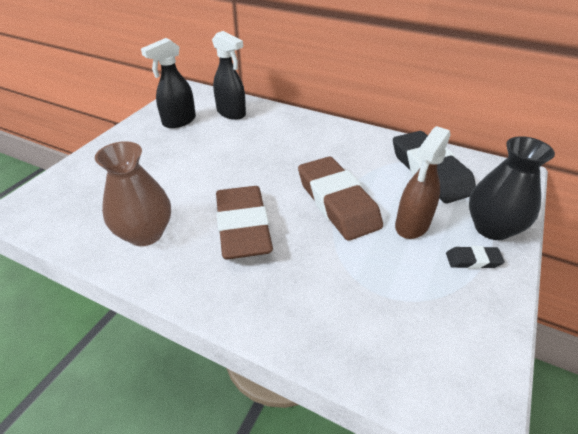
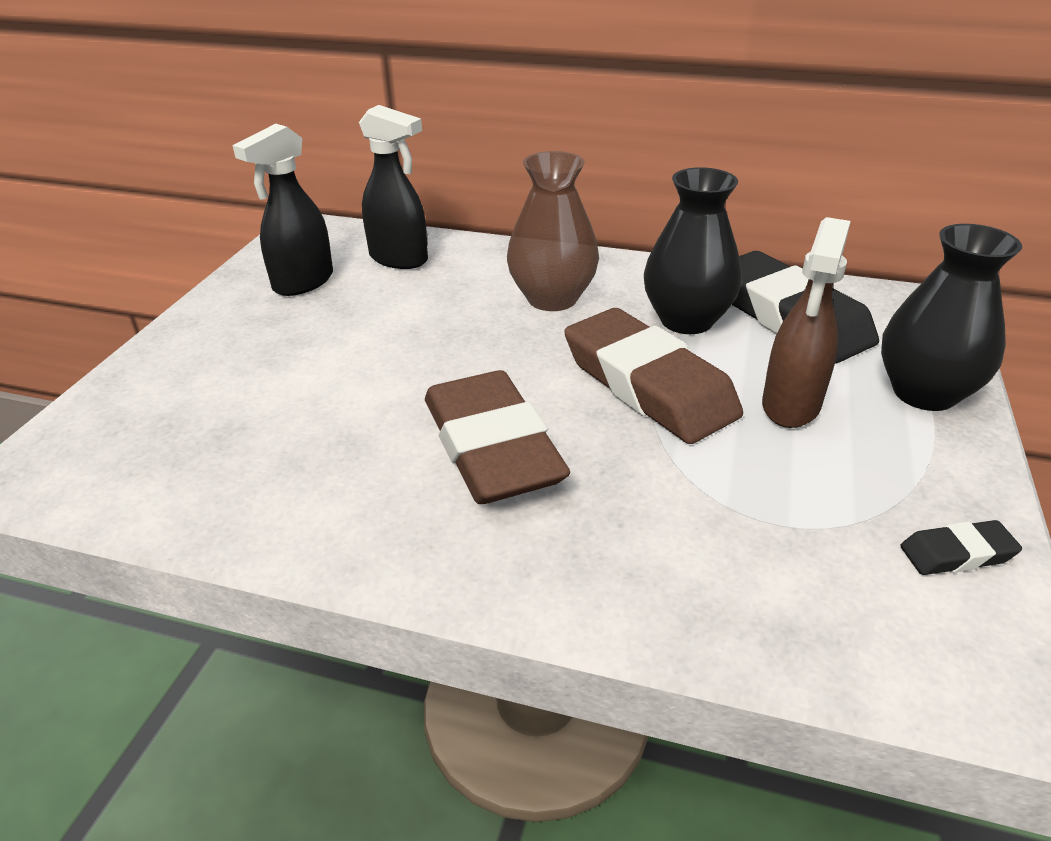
camera: 10 degrees left, 5 degrees down
(145, 233) = (307, 483): brown vase -> brown vase (552, 298)
(371, 167) = (686, 320): none -> black vase
(473, 260) = (912, 447): black eraser -> black eraser (957, 554)

